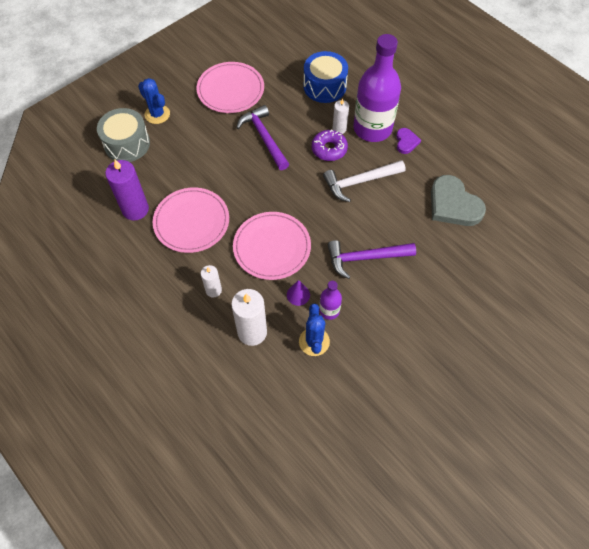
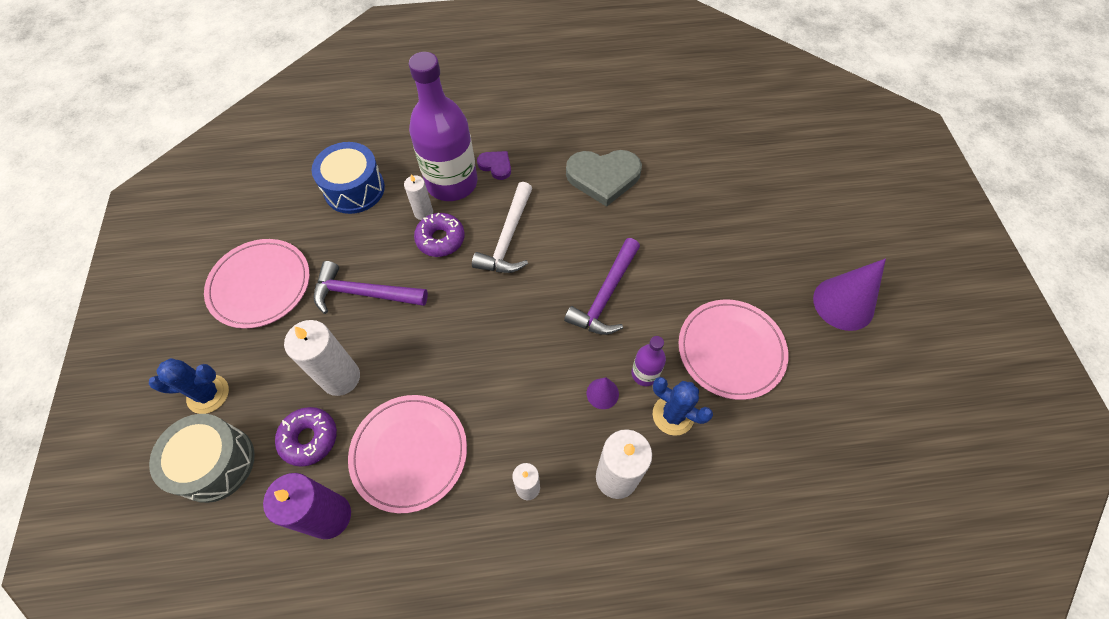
camera: 55 degrees left, 0 degrees up
(167, 172) = (309, 438): none -> purple donut
(208, 162) = (341, 377): none -> white candle
(272, 247) = (519, 381): pink plate -> pink plate (731, 350)
(484, 407) = (843, 303): none -> purple cone

